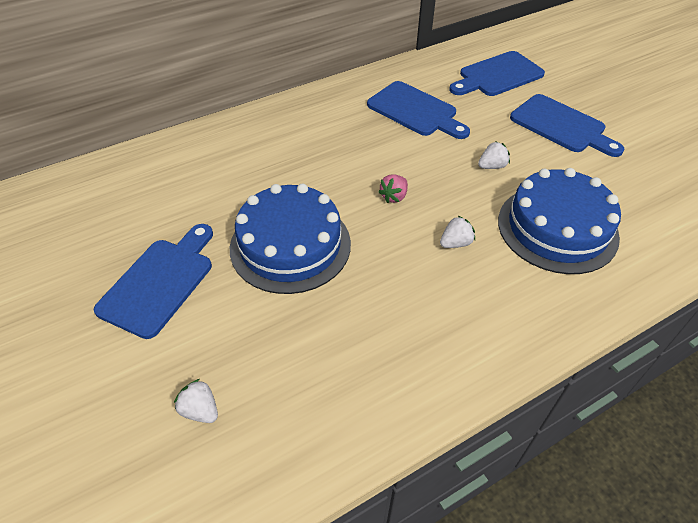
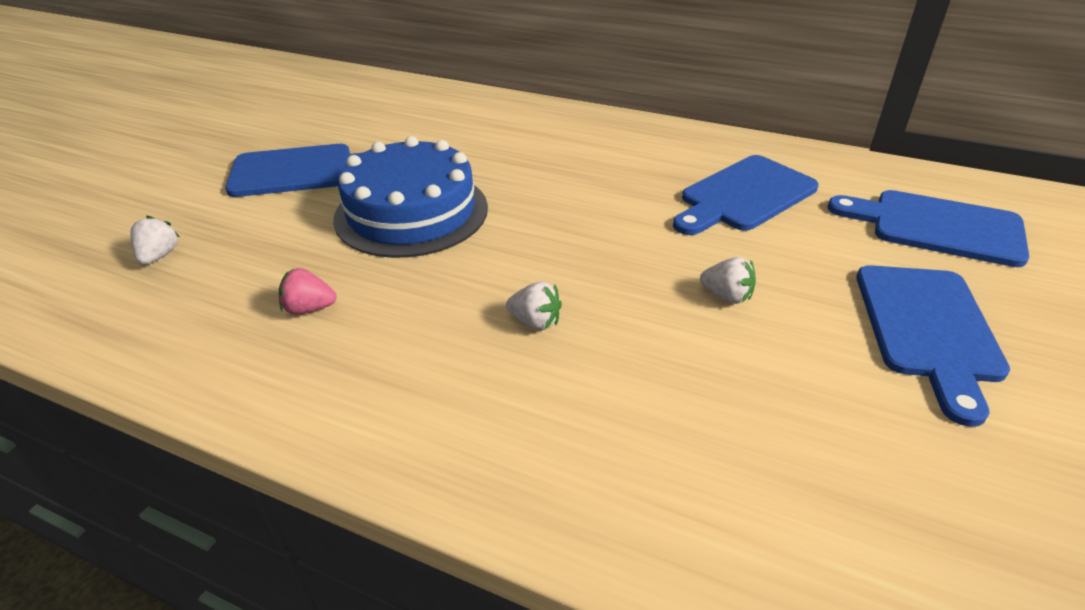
camera: 55 degrees right, 10 degrees down
(394, 196) = (564, 243): pink strawberry -> pink strawberry (309, 309)
(415, 111) = (744, 196): blue cutting board -> blue cutting board turned 45 degrees clockwise
(557, 228) = (677, 409): blue cake -> none

